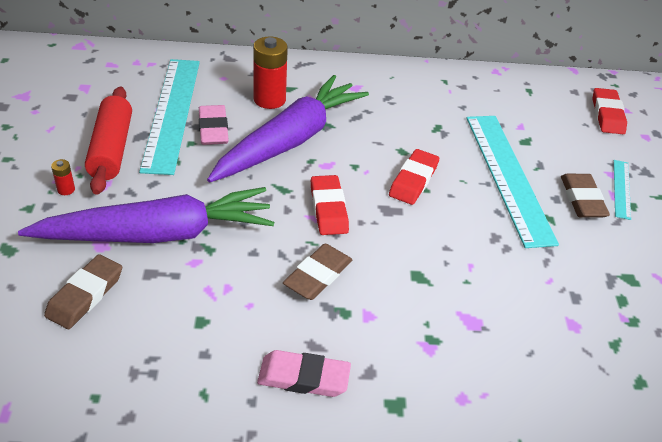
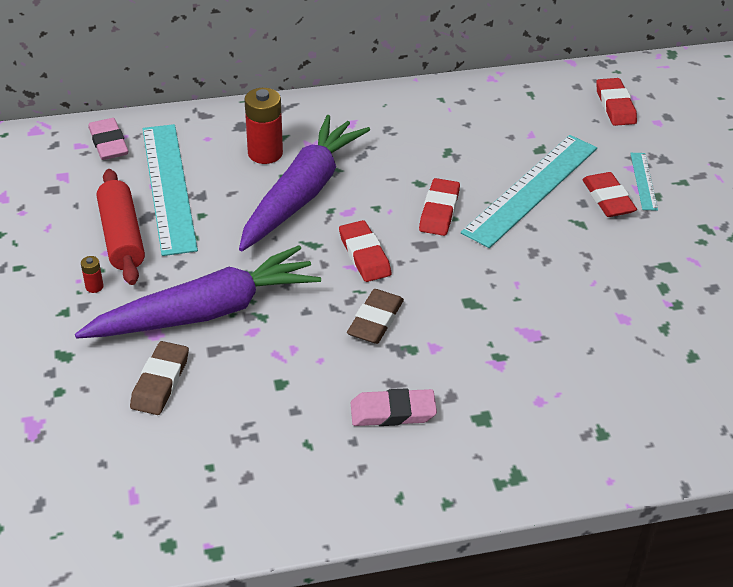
camera: 10 degrees left, 0 degrees up
(213, 129) = (218, 196): pink eraser -> pink eraser (108, 143)
(508, 177) = (531, 189): turquoise ruler -> turquoise ruler turned 60 degrees clockwise
(582, 199) = (608, 199): brown eraser -> red eraser

